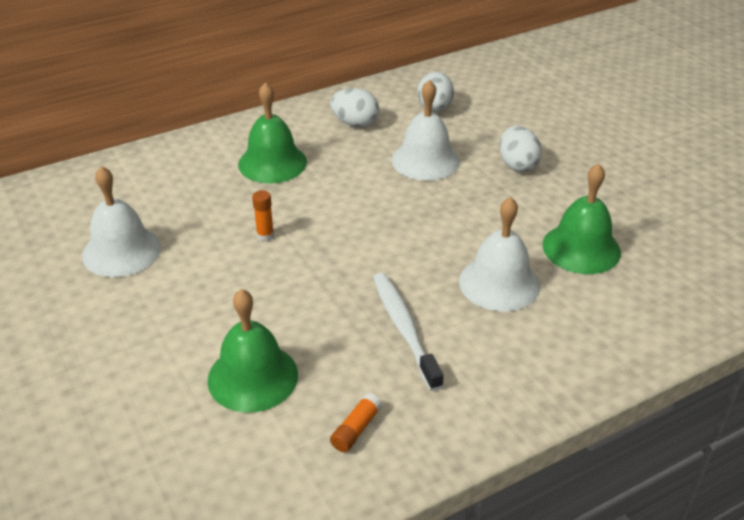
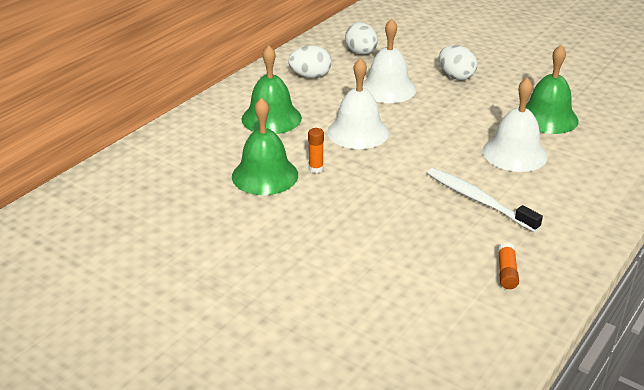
camera: 25 degrees left, 5 degrees down
(121, 251) = (207, 211): white bell -> white bell (358, 132)
(253, 377) = (400, 263): green bell -> green bell (265, 175)

